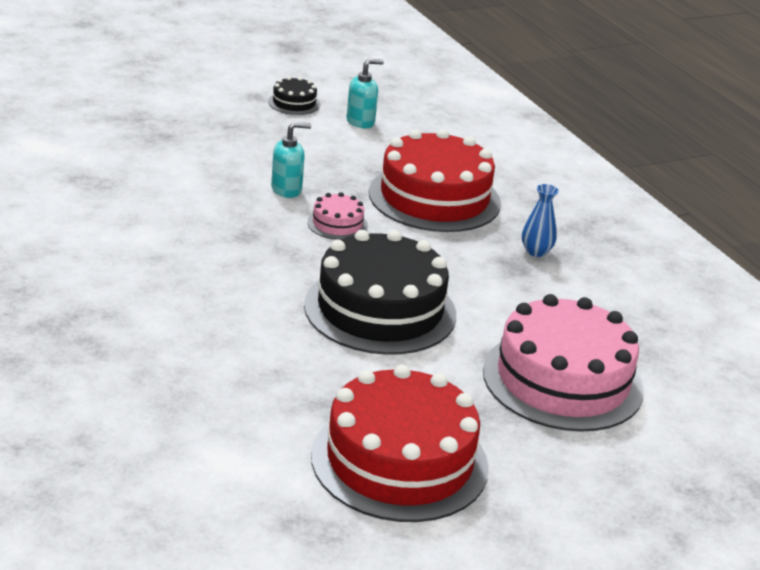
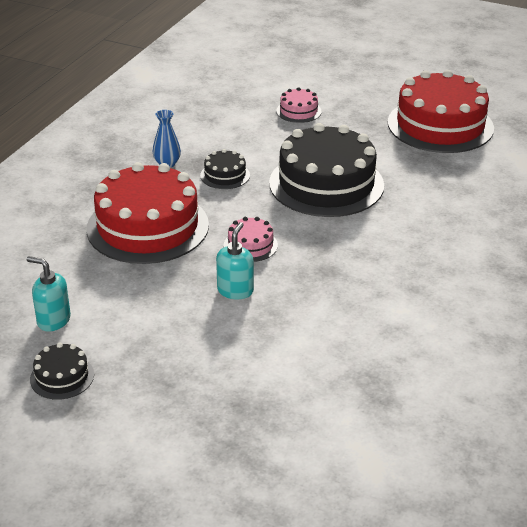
camera: 125 degrees left, 5 degrees up
(287, 190) = (235, 290): turquoise soap dispenser -> turquoise soap dispenser turned 75 degrees clockwise
(473, 268) = (225, 175): none -> black cake
(562, 380) = (298, 111): pink cake -> pink cake, size x0.44

